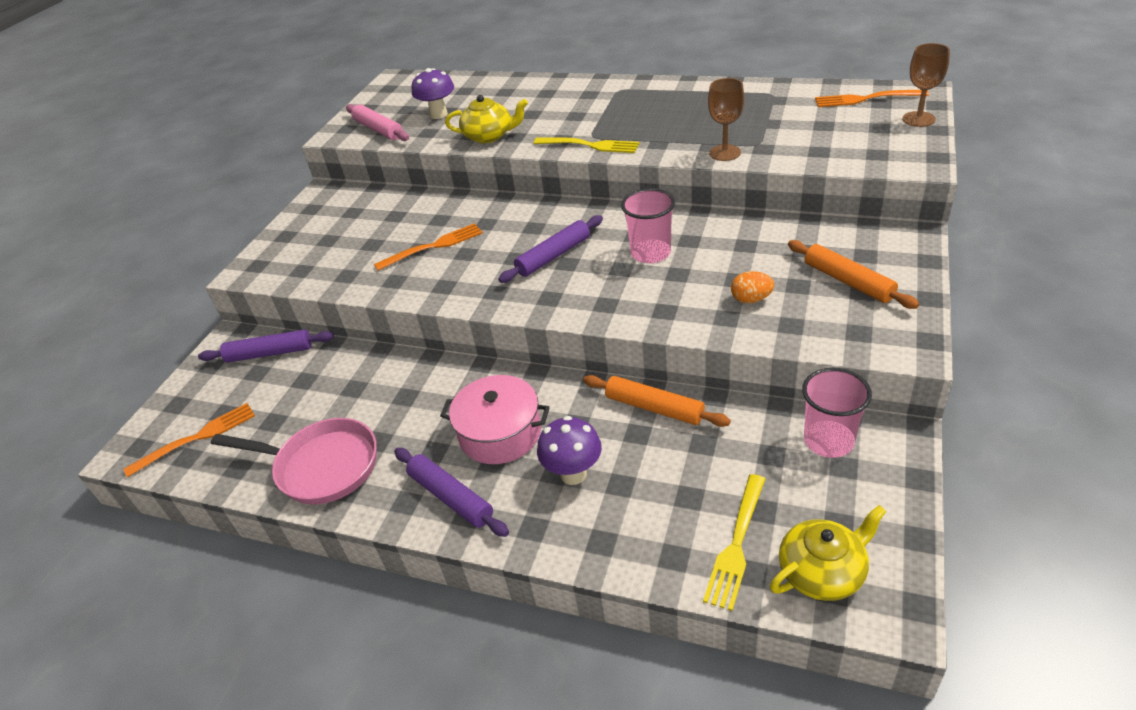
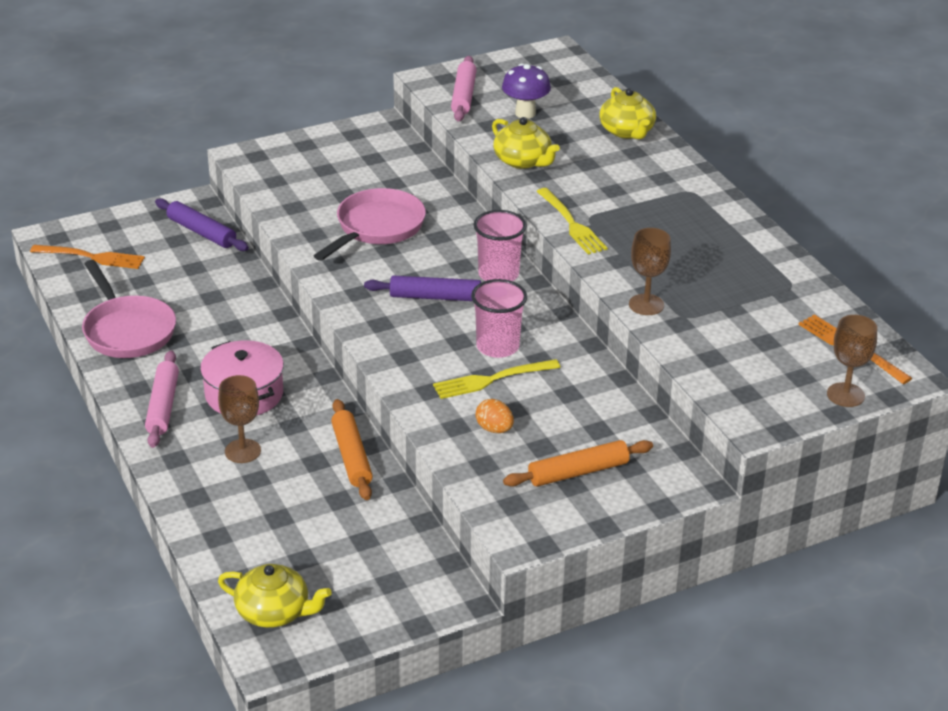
camera: 40 degrees right, 5 degrees down
(433, 246) = (377, 228): orange fork -> pink pan
(451, 497) = (163, 406): purple rolling pin -> pink rolling pin
(520, 87) = (627, 131): none -> yellow teapot
(573, 474) = (242, 451): purple mushroom -> brown goblet
(736, 544) = (258, 560): yellow fork -> yellow fork (492, 380)
(828, 441) = (411, 563): pink cup -> pink cup (498, 274)
(848, 281) = (578, 472): orange rolling pin -> orange rolling pin turned 60 degrees clockwise

